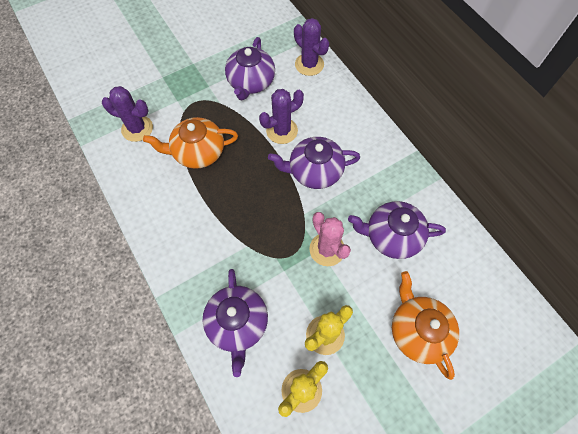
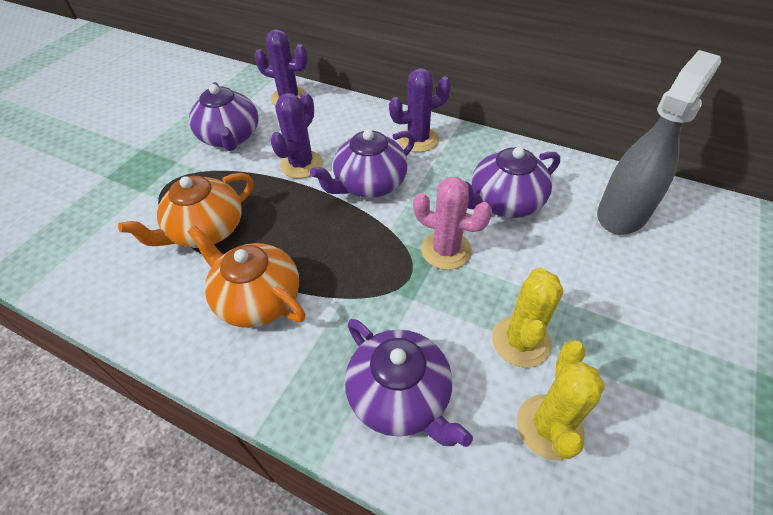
camera: 30 degrees left, 15 degrees down
(137, 128) = (98, 243): purple cactus -> purple cactus (418, 139)
(418, 331) = (614, 275): orange teapot -> orange teapot (258, 299)
(466, 292) = (623, 213): none -> grey spray bottle

